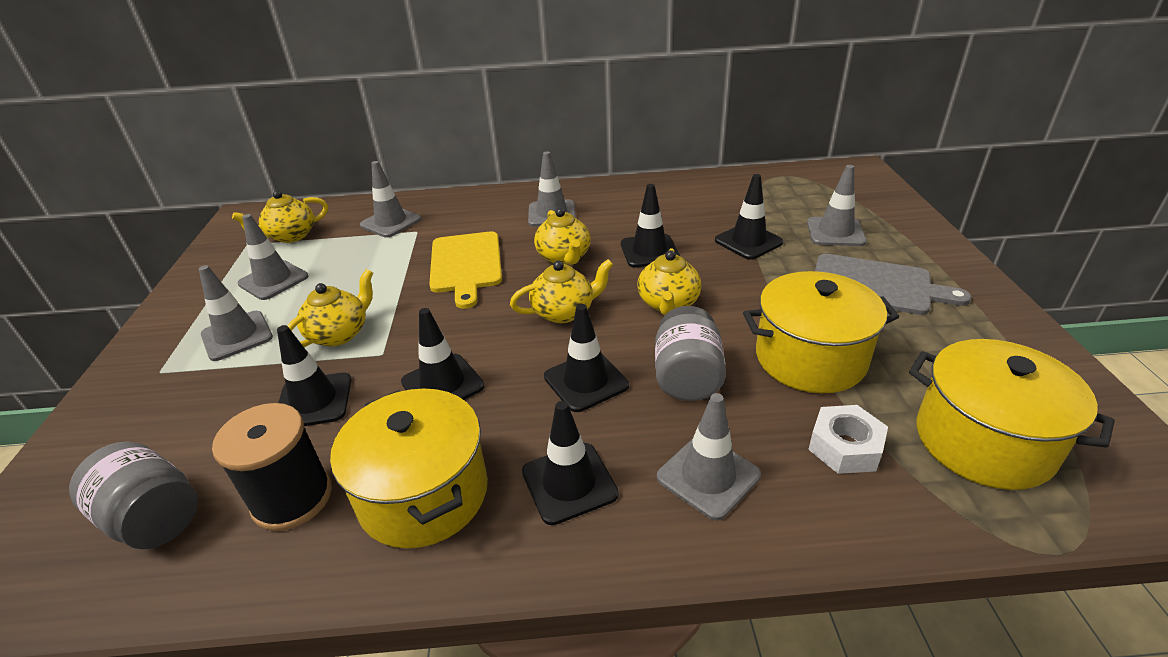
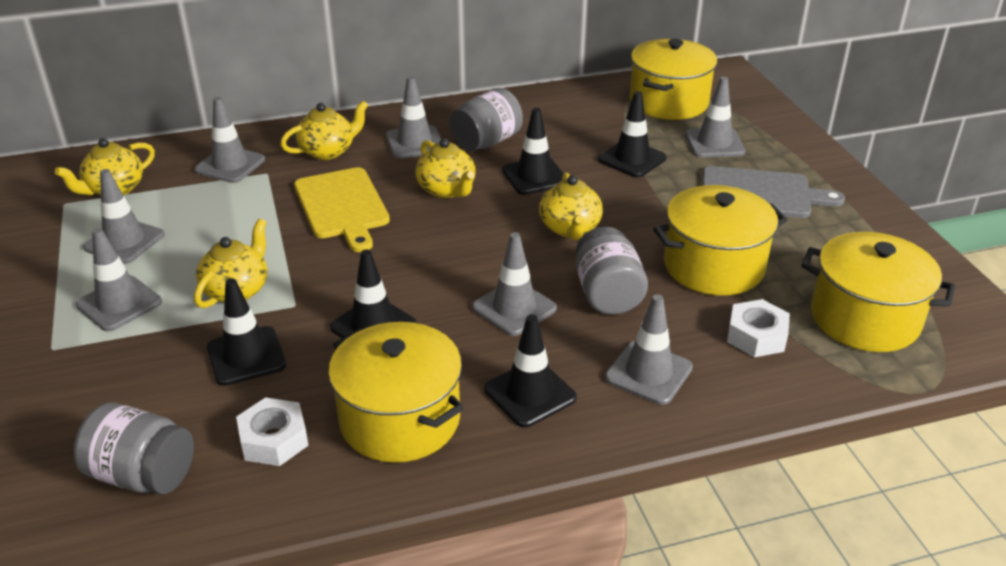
camera: 15 degrees left, 0 degrees up
(292, 498) = (274, 440): black spool -> white nut
(564, 312) = (468, 246): yellow teapot -> yellow teapot (328, 151)
(586, 381) = (514, 308): black traffic cone -> grey traffic cone
(615, 217) = (486, 142): none -> grey jar
(797, 192) = (669, 102): none -> yellow pot

